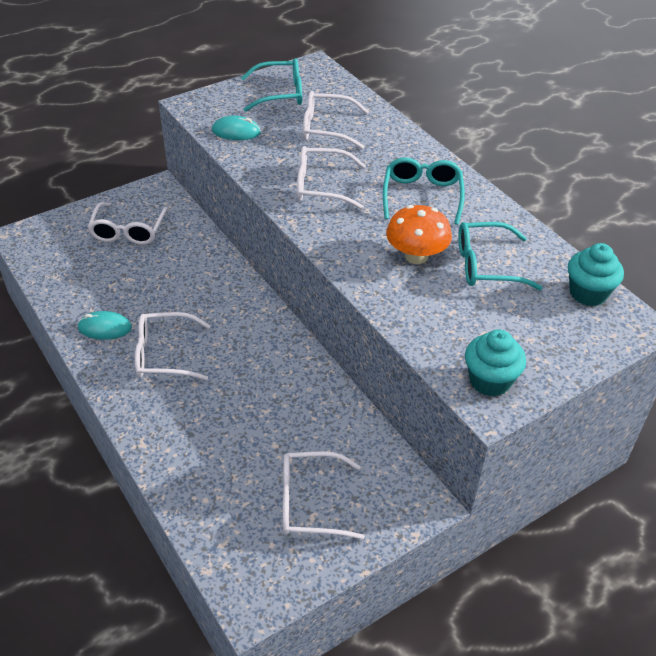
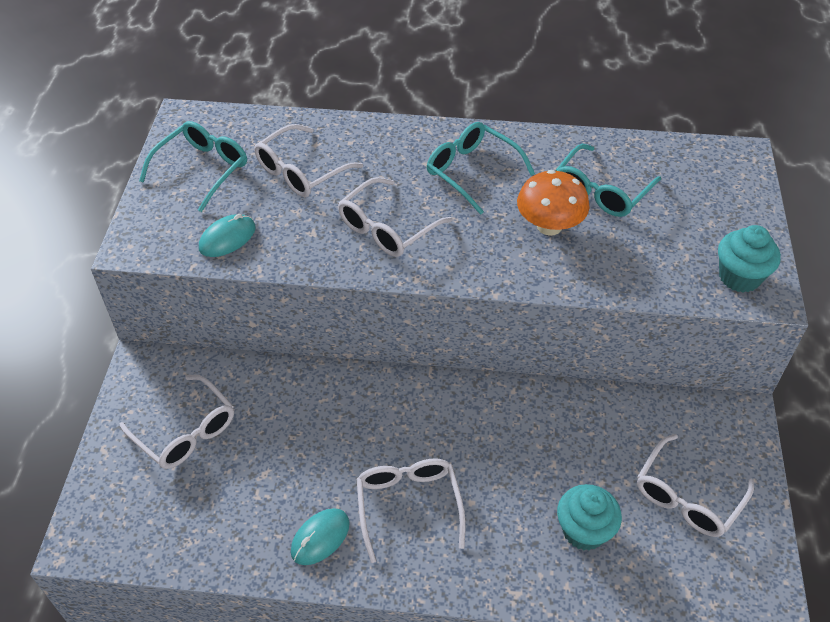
camera: 50 degrees left, 5 degrees up
(164, 355) = (408, 505): white glasses -> white glasses turned 135 degrees clockwise
(588, 293) = (686, 157): turquoise cupcake -> turquoise cupcake (584, 530)

